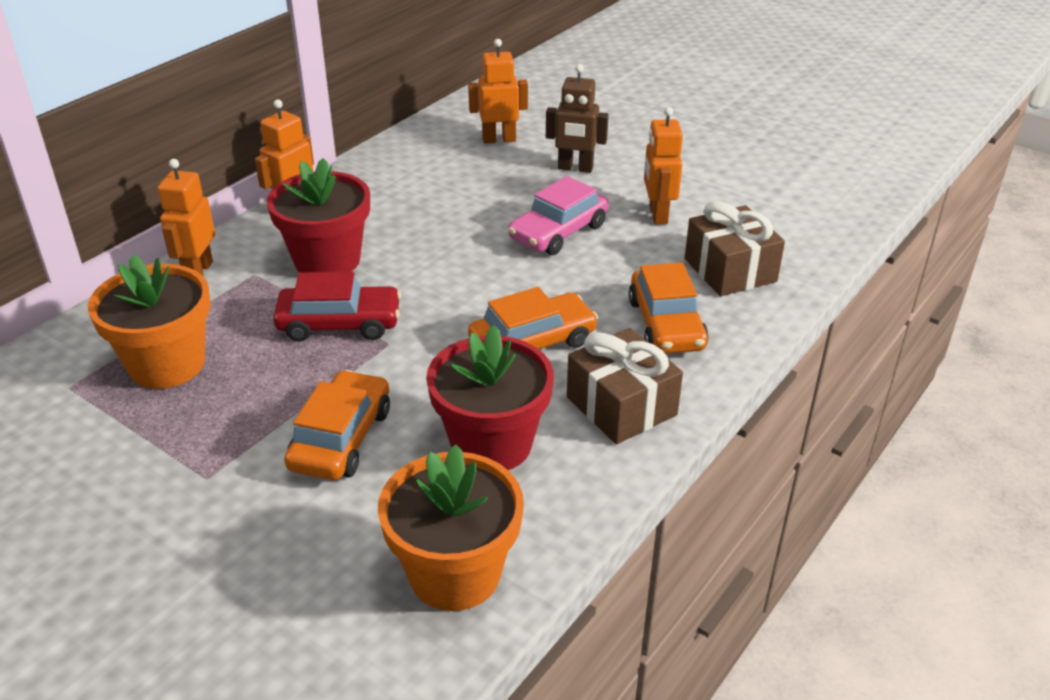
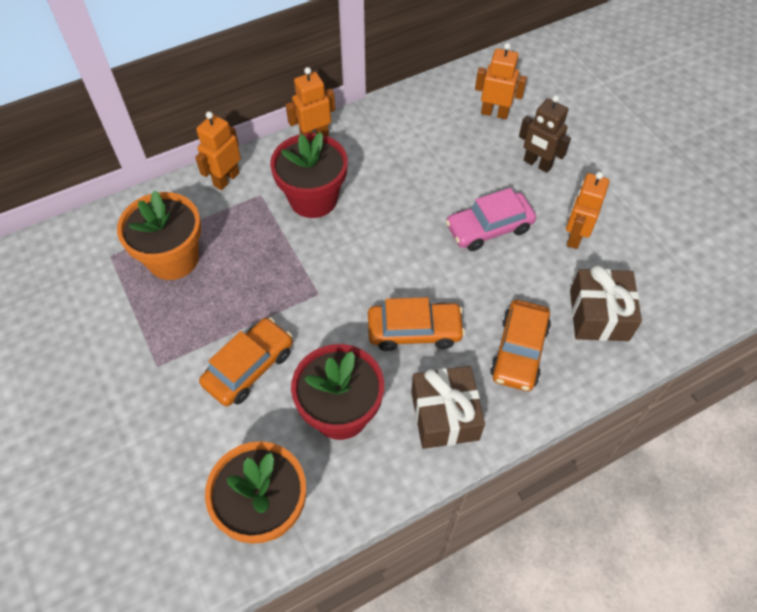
camera: 25 degrees right, 20 degrees up
(339, 323) = (294, 263): red car -> none

